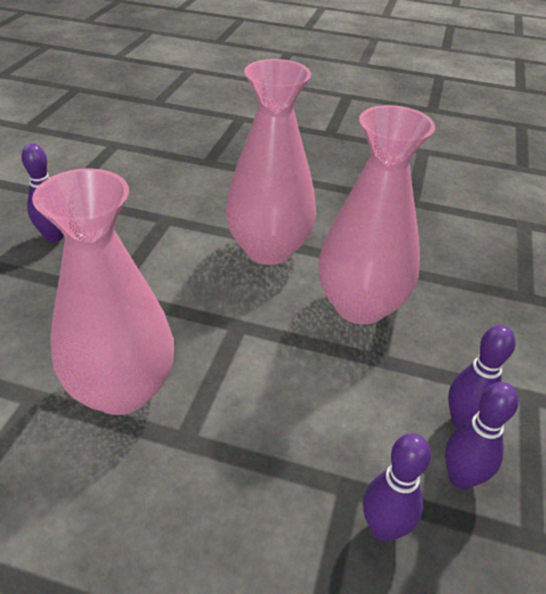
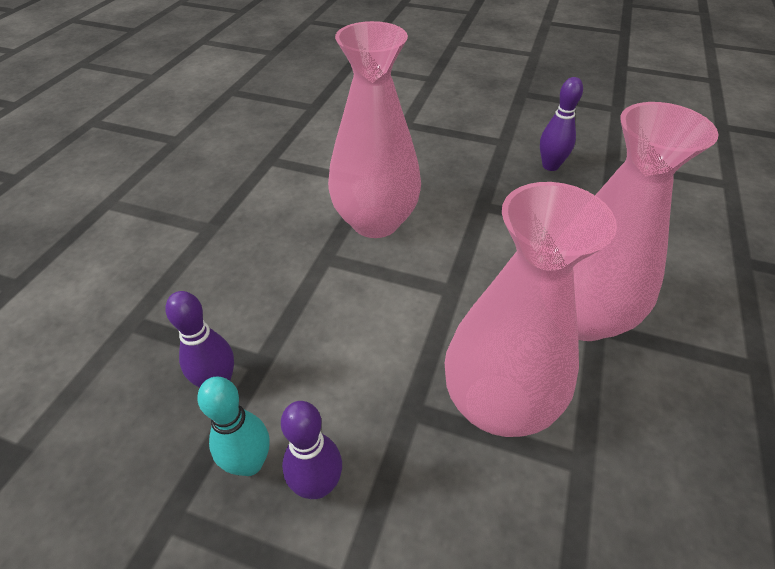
camera: 95 degrees right, 5 degrees up
(461, 478) = (250, 463): purple bowling pin -> turquoise bowling pin

